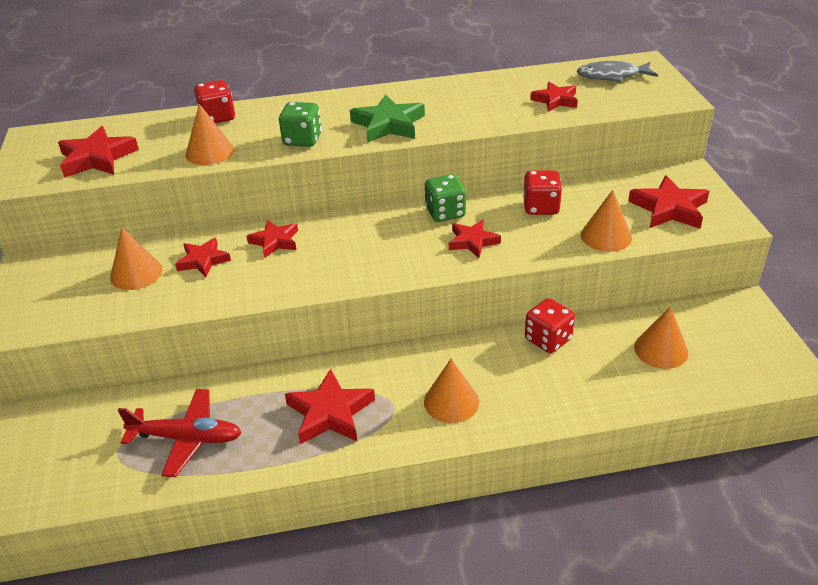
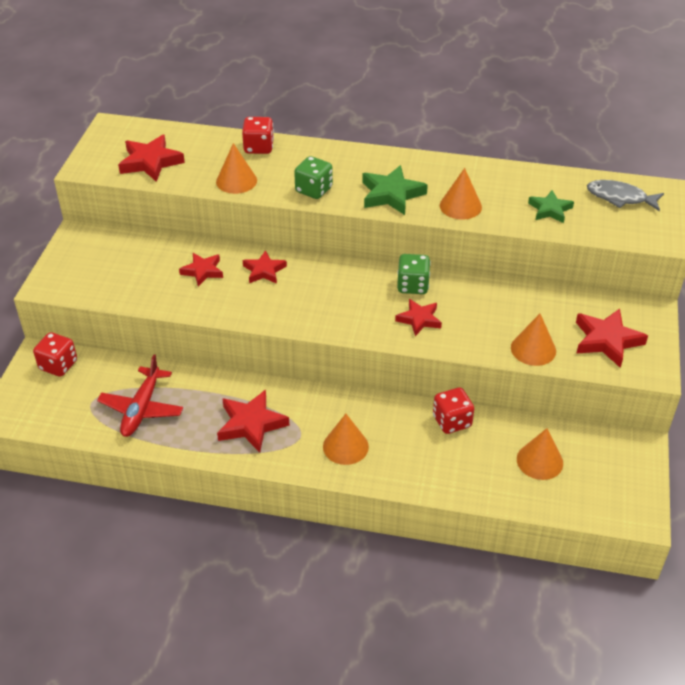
camera: 20 degrees right, 5 degrees up
(136, 273) = (149, 267): orange cone -> orange cone (460, 206)
(187, 438) = (142, 409): red plane -> red plane turned 75 degrees clockwise
(541, 207) = (496, 305): red dice -> red dice (58, 365)
(555, 100) = (550, 210): red star -> green star

